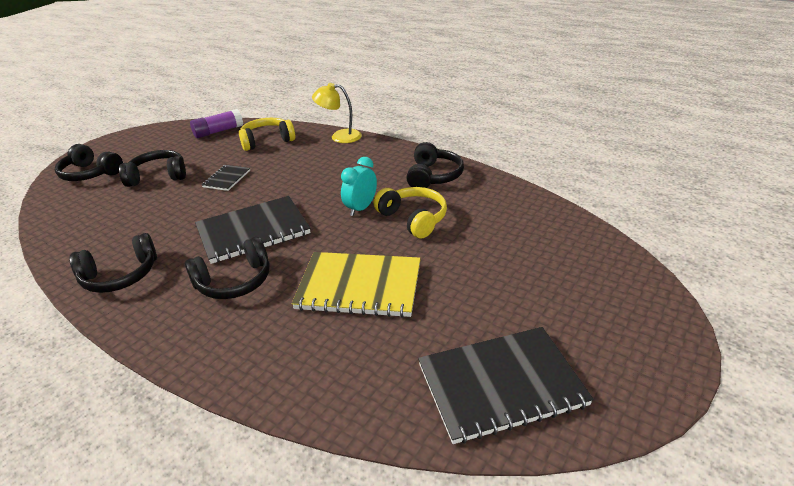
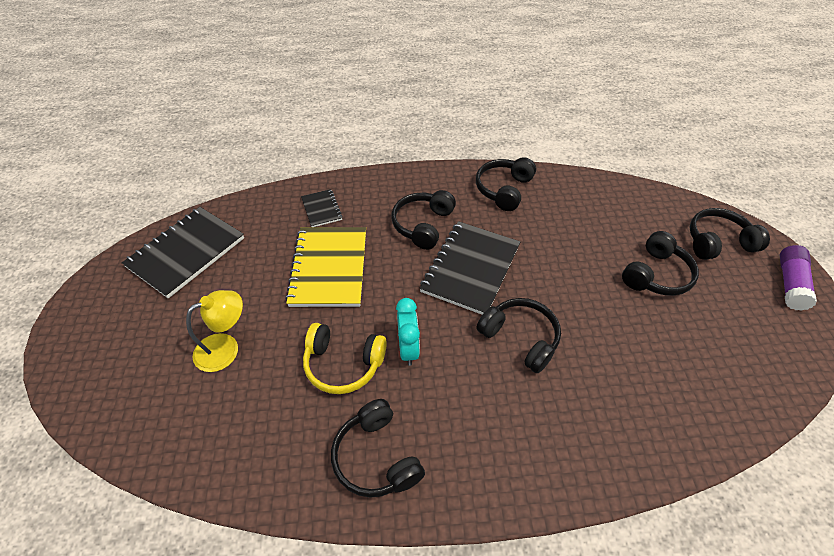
camera: 140 degrees right, 15 degrees up
(218, 131) = (746, 384): purple glue stick -> purple glue stick (790, 284)
(227, 179) = (590, 311): black notebook -> black notebook (321, 209)
(267, 141) = (659, 403): yellow headphones -> none
(287, 185) = (520, 338): none -> black headphones
(339, 136) = (588, 480): yellow lamp -> yellow lamp (225, 348)
(359, 286) = (329, 268): yellow notebook -> yellow notebook turned 60 degrees counterclockwise

